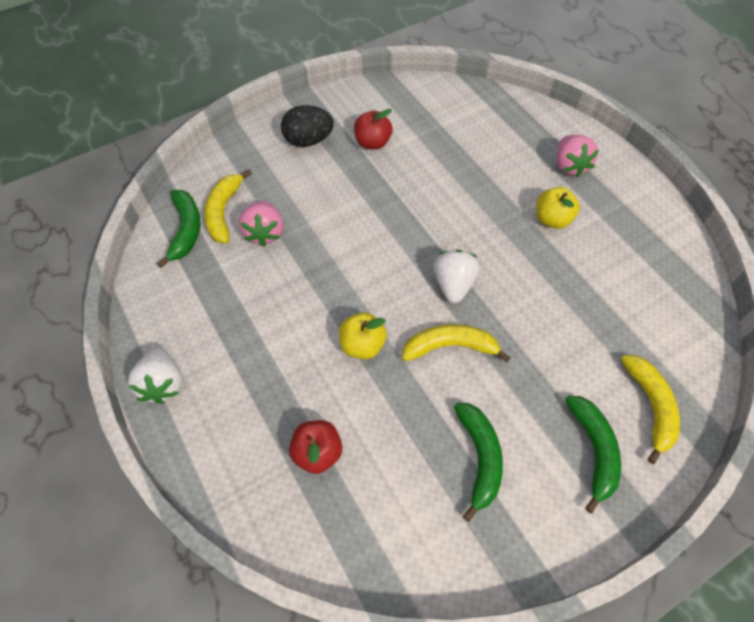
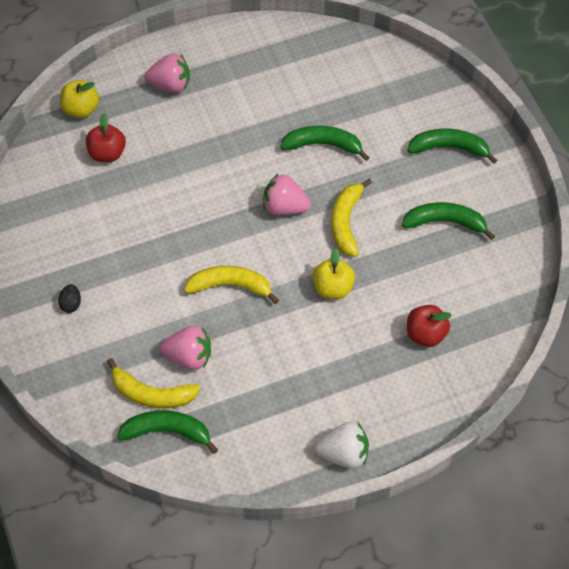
camera: 80 degrees left, 0 degrees up
(308, 140) = (71, 304): black egg -> black egg, size x0.51
(373, 143) = (92, 243): red apple -> red apple (107, 153)
(453, 284) = (284, 207): white strawberry -> pink strawberry
(546, 309) = (323, 145): none -> green banana
(552, 219) = (230, 115): yellow apple -> yellow apple (81, 109)
(650, 406) = (420, 102): yellow banana -> yellow banana (230, 286)

